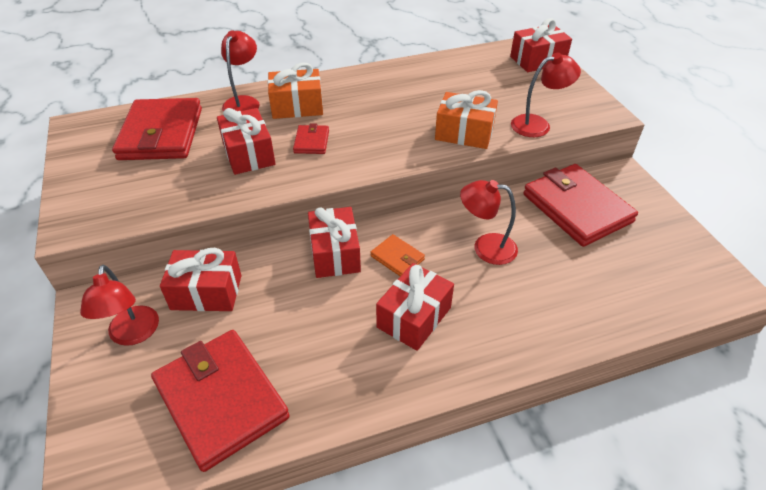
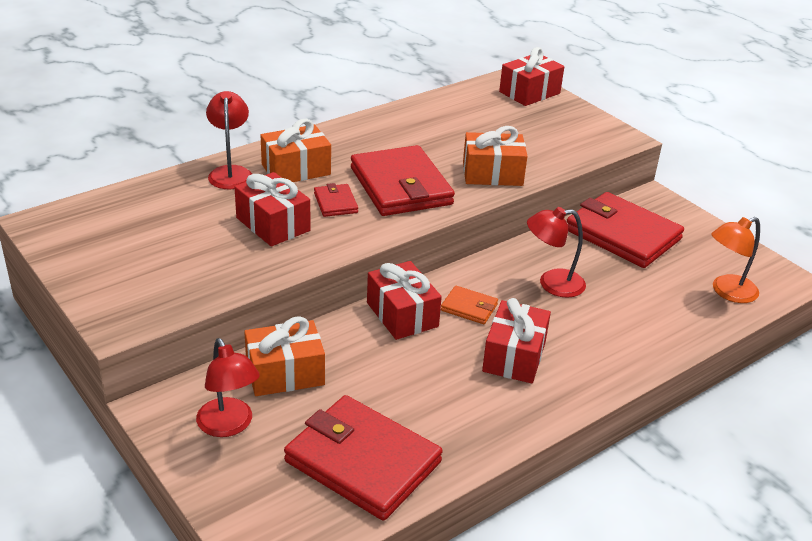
camera: 20 degrees left, 10 degrees down
(161, 134) = (155, 217): red wallet -> red wallet (401, 186)
(206, 292) = (285, 373): red gift -> orange gift
(538, 124) = (561, 156): red lamp -> none
(659, 288) = (727, 292): none -> orange lamp

